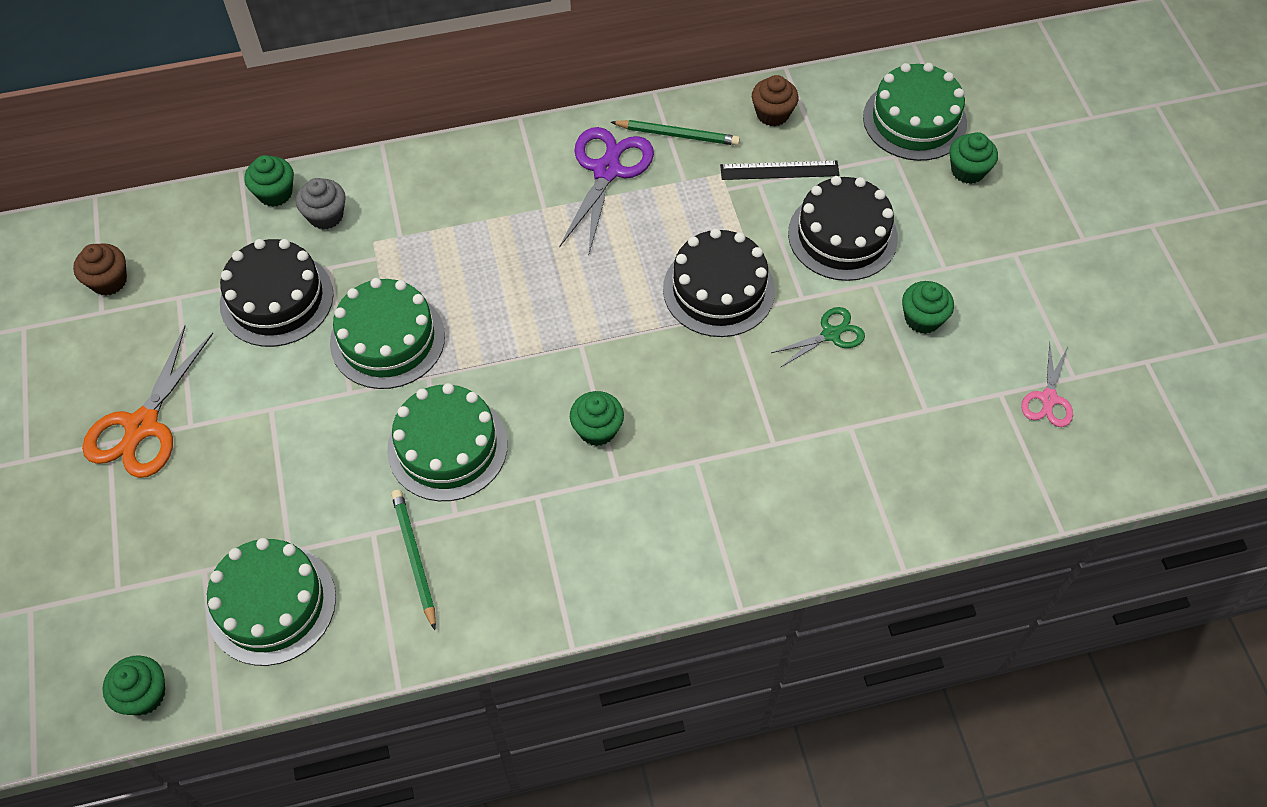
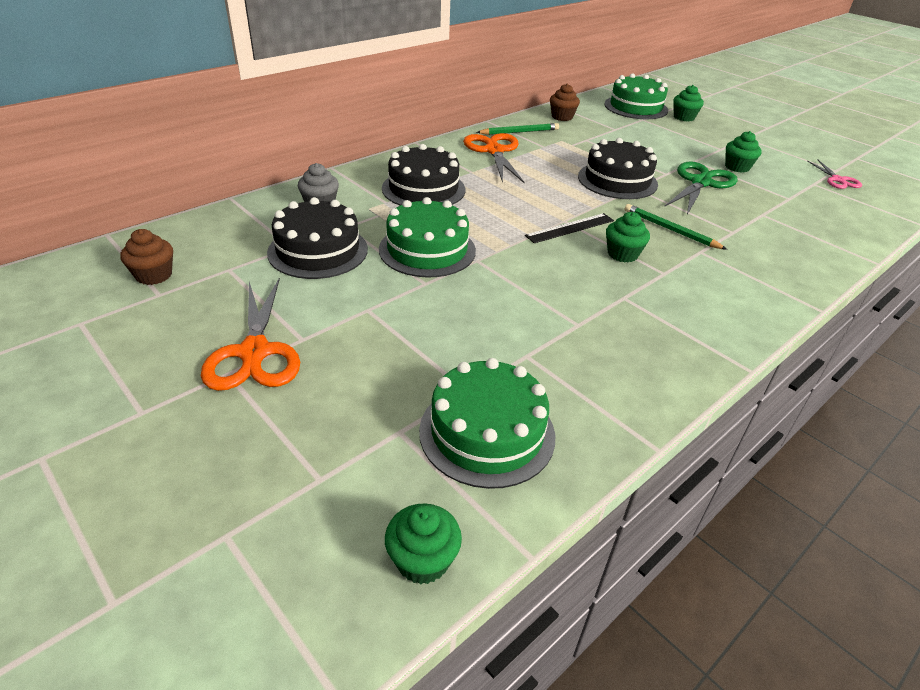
camera: 30 degrees left, 20 degrees down
(275, 193) = (269, 202): green cupcake -> none
(414, 558) = (576, 359): green pencil -> green pencil (670, 230)
(447, 447) = (531, 291): green cake -> none
(607, 171) = (494, 151): purple scissors -> orange scissors
(779, 170) = (591, 133): black ruler -> black ruler (570, 228)
(830, 334) = (700, 183): green scissors -> green scissors, size x1.75
(842, 235) = (655, 148): black cake -> black cake (423, 189)

